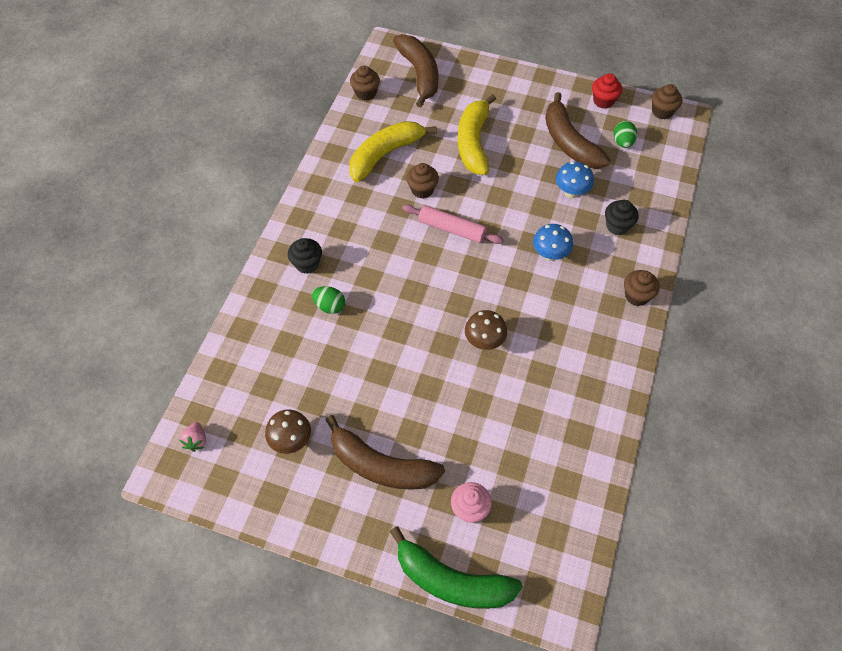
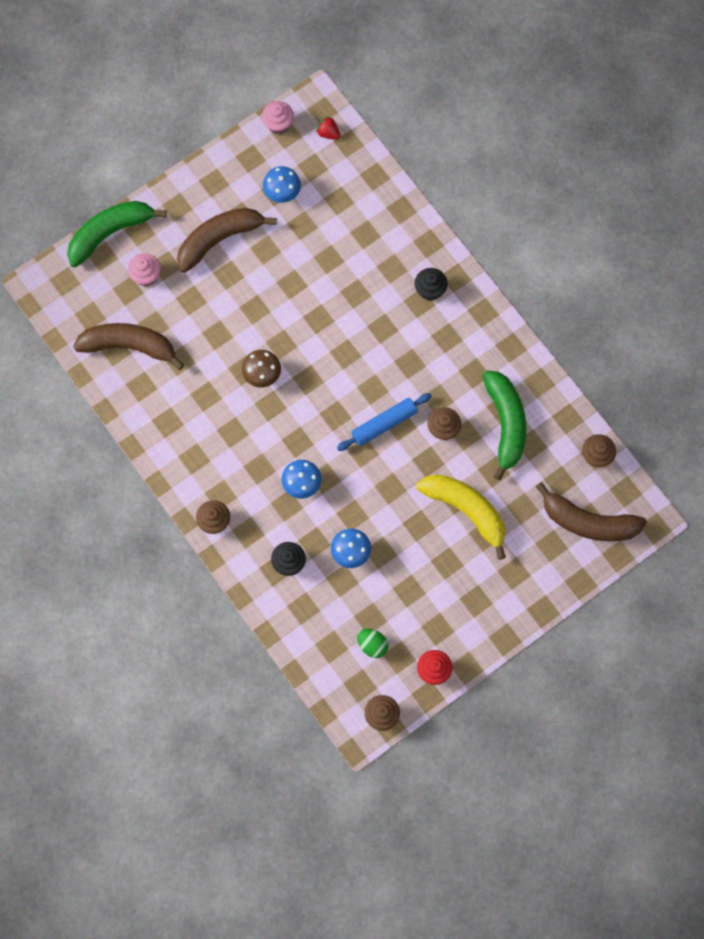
camera: 125 degrees right, 15 degrees up
(196, 441) = (328, 133): pink strawberry -> red strawberry
(214, 495) = (278, 124): none -> pink cupcake
(291, 440) = (282, 193): brown mushroom -> blue mushroom
(330, 306) = (376, 283): green egg -> none
(385, 155) = (505, 423): yellow banana -> green banana
(451, 229) = (384, 424): pink rolling pin -> blue rolling pin
(569, 142) = (406, 596): brown banana -> brown banana (129, 346)

